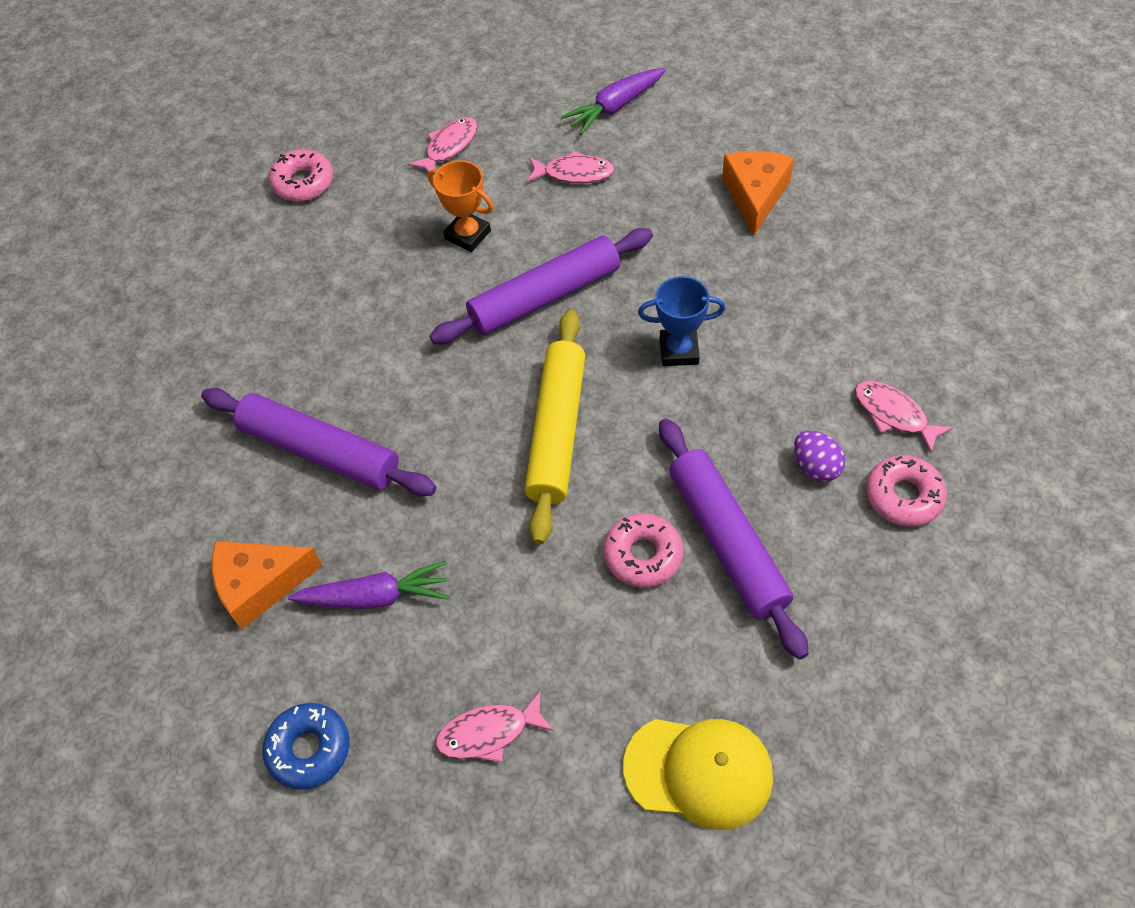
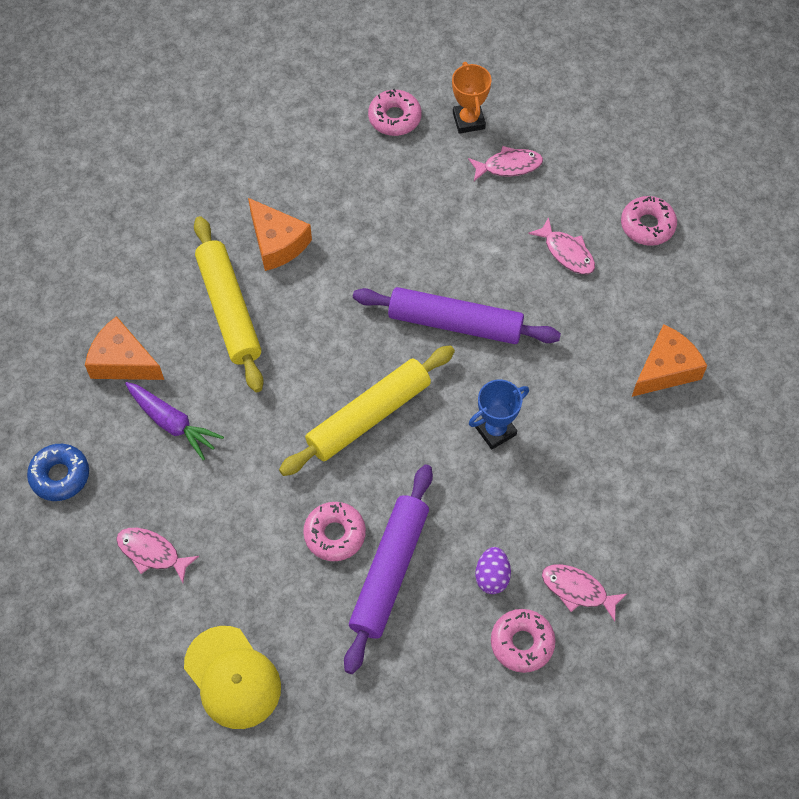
camera: 40 degrees right, 5 degrees up
(304, 359) = (277, 243): none -> orange cheese
(319, 451) = (229, 309): purple rolling pin -> yellow rolling pin
(467, 235) = (454, 240): orange trophy -> orange trophy (468, 120)
(615, 107) = (647, 225): purple carrot -> pink donut
(679, 351) = (495, 431): blue trophy -> blue trophy turned 75 degrees counterclockwise
(893, 414) = (577, 590): pink fish -> pink fish turned 60 degrees counterclockwise

